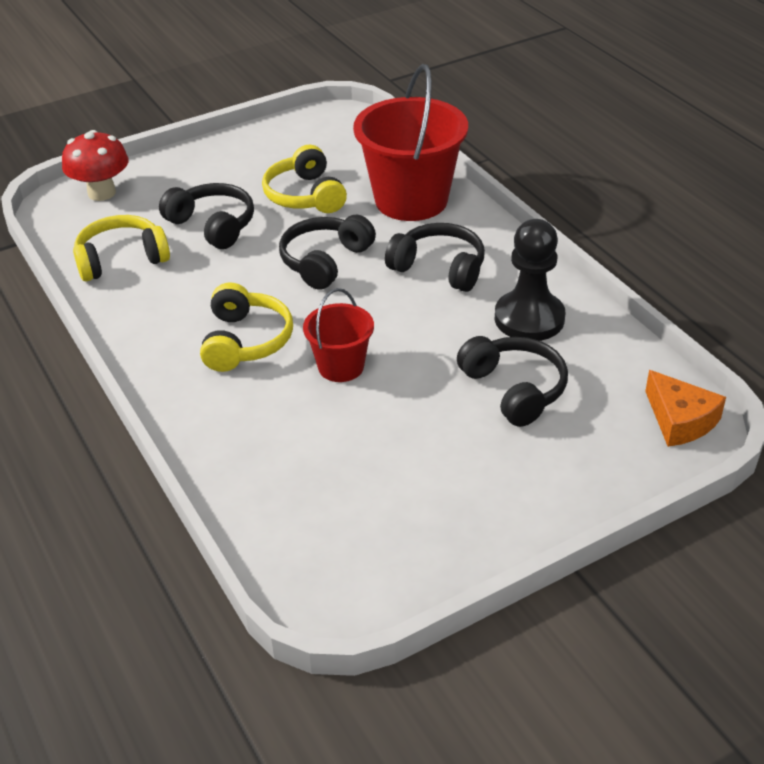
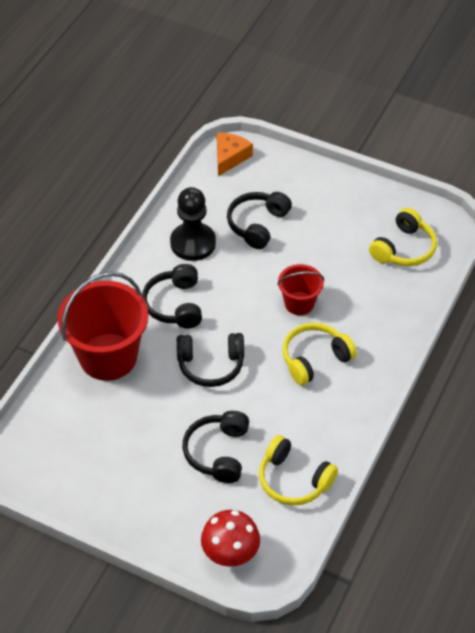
camera: 125 degrees left, 10 degrees up
(305, 195) = (144, 420): yellow headphones -> yellow headphones (404, 249)

